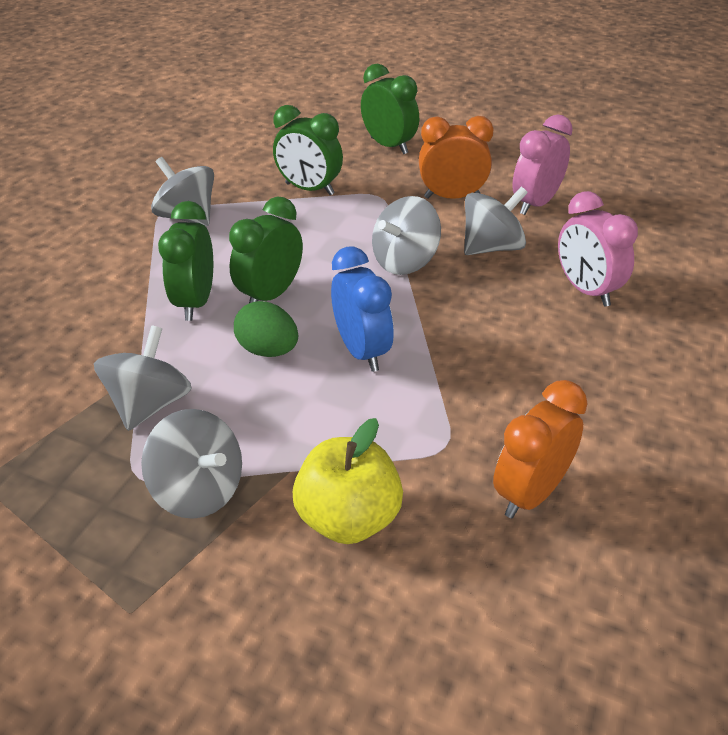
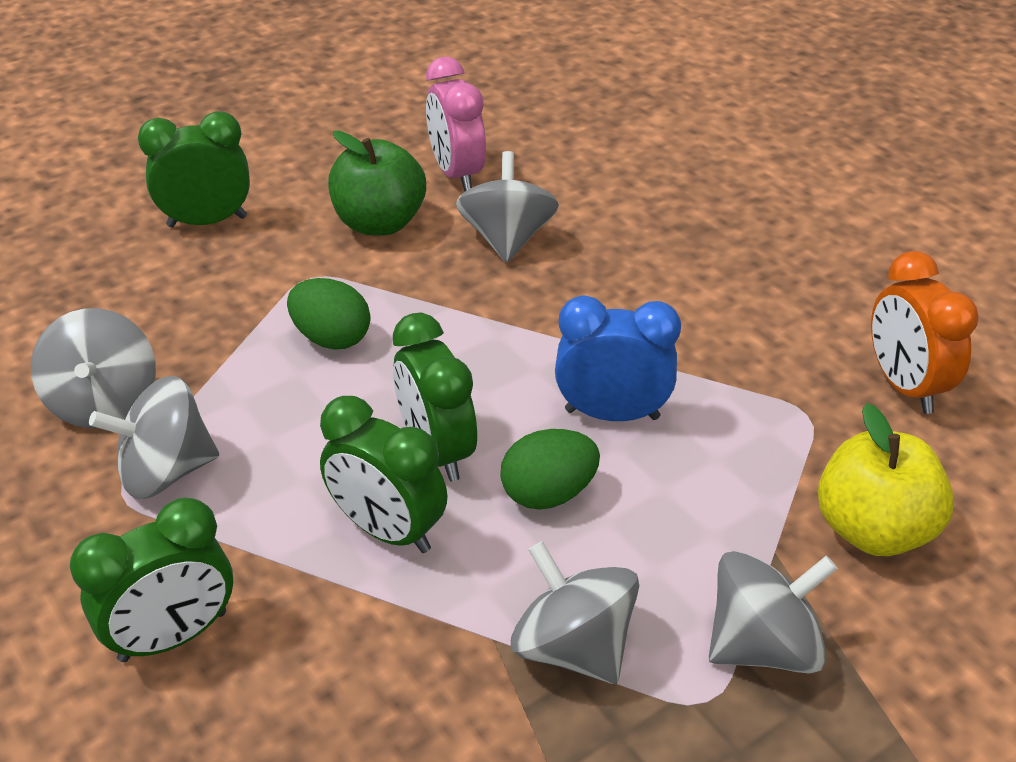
camera: 60 degrees left, 0 degrees up
(309, 189) = (230, 328): green clock -> green clock (173, 636)
(332, 223) = (331, 338): none -> green egg
(405, 261) = (472, 312): grey spinning top -> grey spinning top (104, 402)
(452, 197) = (379, 223): orange clock -> green apple
(586, 290) = (637, 214): pink clock -> none

